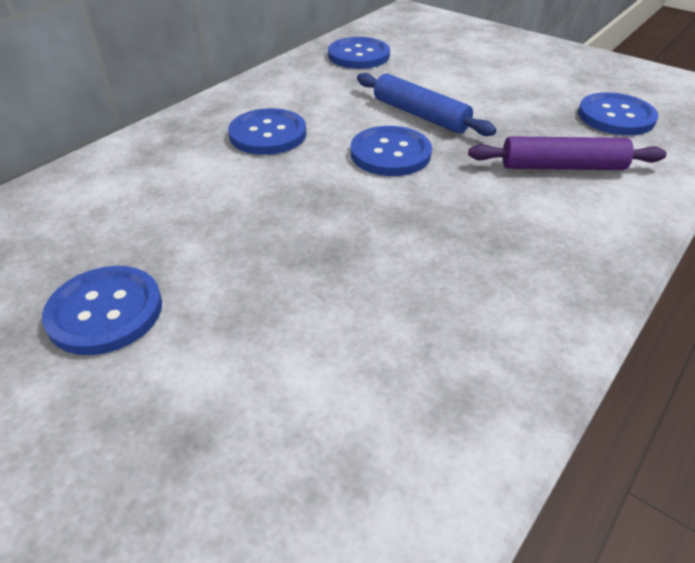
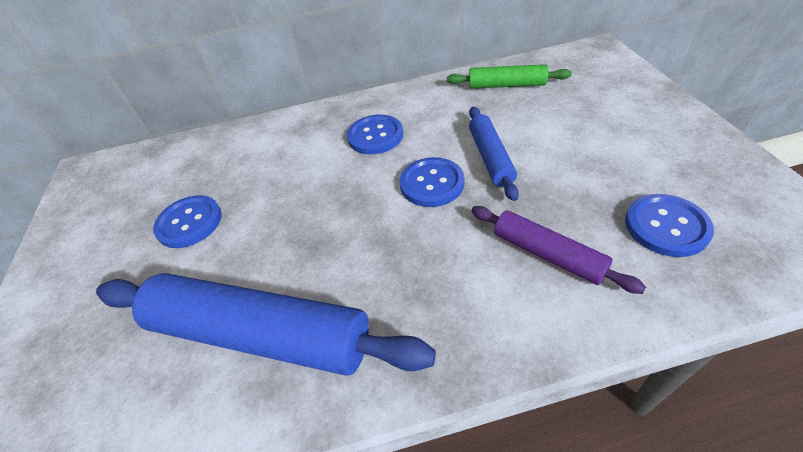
camera: 45 degrees right, 5 degrees up
(358, 55) = (506, 85): blue button -> green rolling pin
(381, 361) = (261, 333): none -> blue rolling pin

